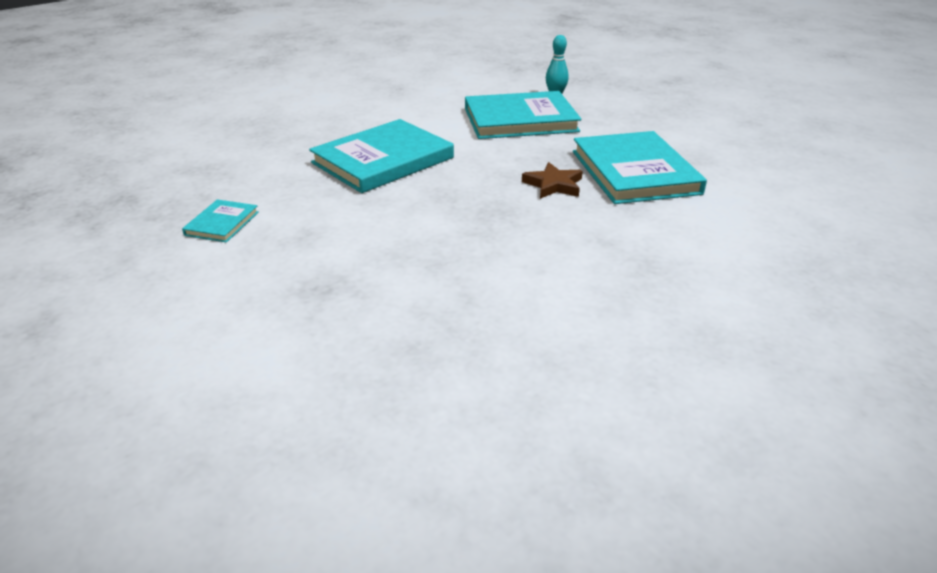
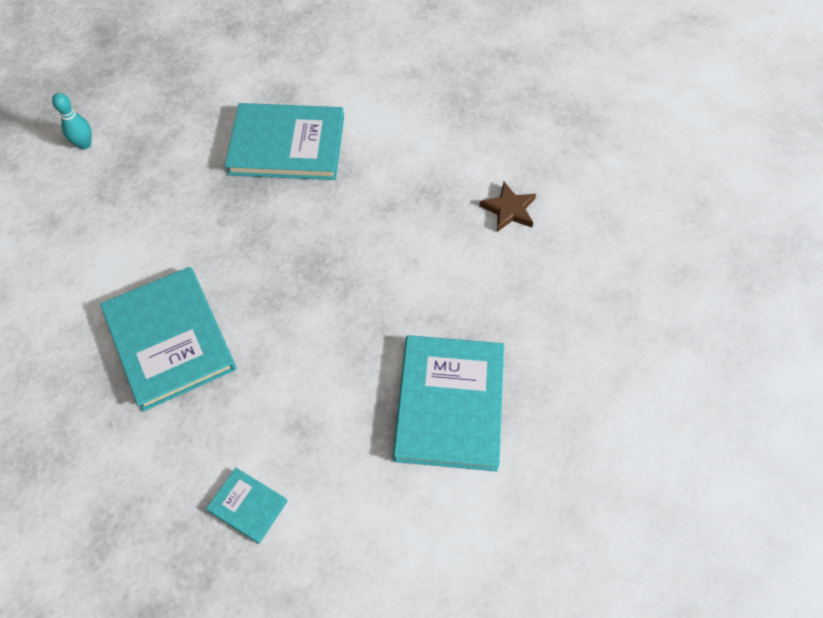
camera: 75 degrees left, 25 degrees up
(520, 120) = (132, 194): turquoise book -> turquoise book (449, 404)
(553, 185) = (285, 210): brown star -> brown star (509, 210)

